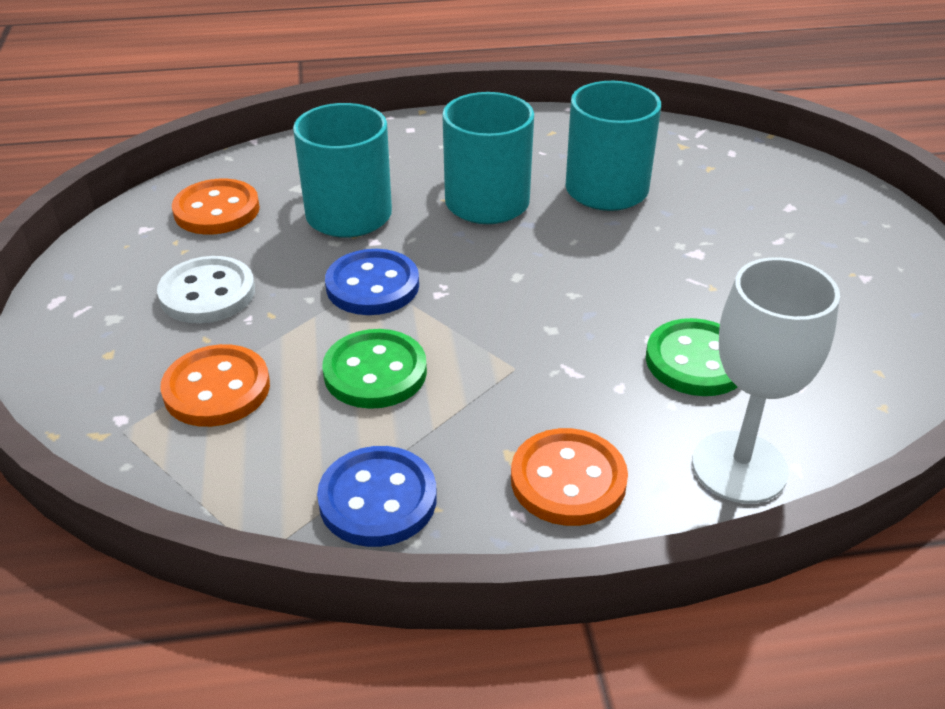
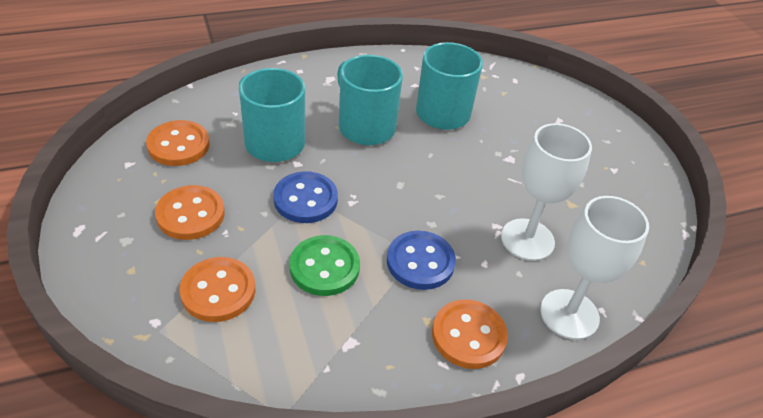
camera: 15 degrees left, 5 degrees up
(207, 293) = (190, 214): white button -> orange button
(378, 499) = (351, 364): blue button -> blue button (420, 262)
(696, 361) = (527, 239): green button -> white goblet

